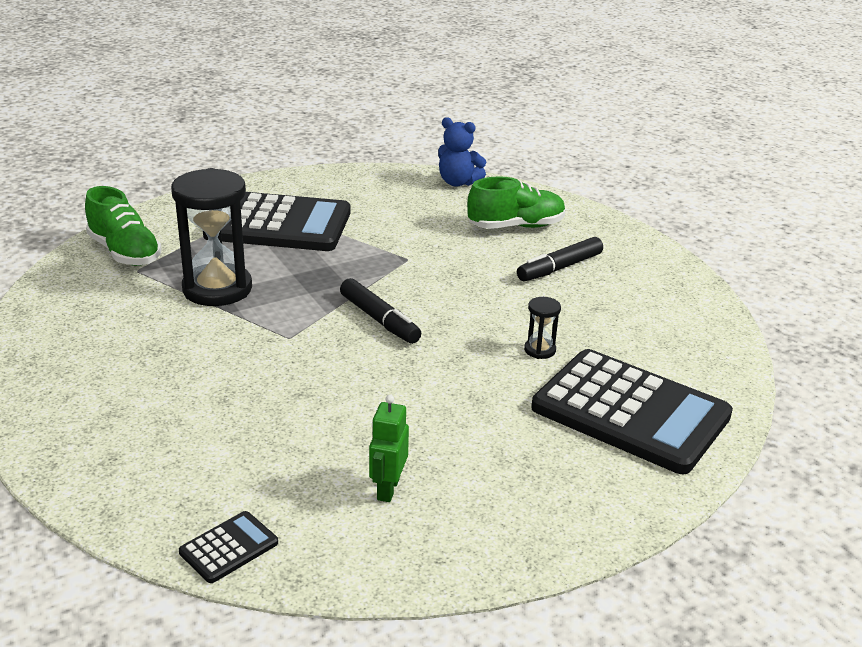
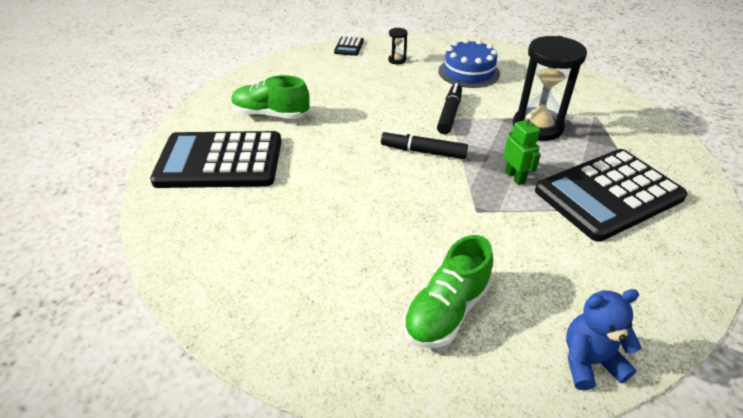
camera: 145 degrees right, 10 degrees up
(125, 252) = (628, 123): green shoe -> green shoe (271, 115)
(145, 388) = (468, 72): none -> blue cake
(387, 489) = (314, 81): green robot -> green robot (515, 177)
(540, 350) = (305, 177): black hourglass -> black hourglass (397, 60)
(559, 268) = (355, 269): black marker -> black marker (449, 114)

